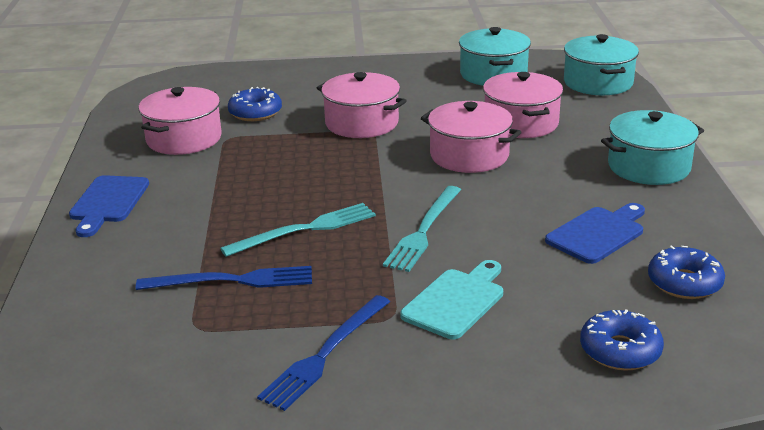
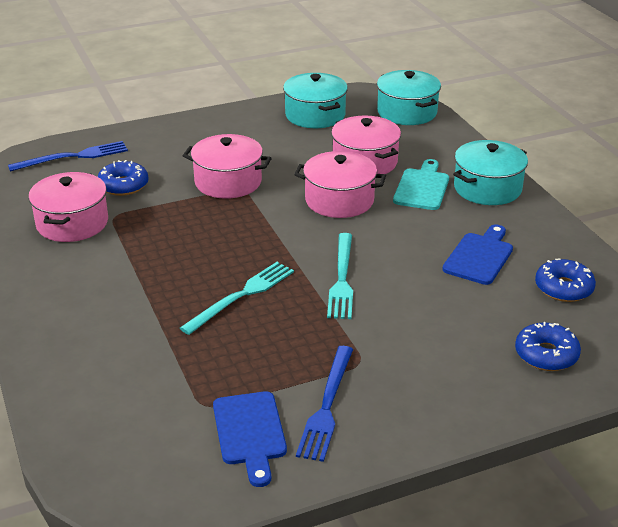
camera: 20 degrees left, 5 degrees up
(108, 202) = (43, 301): blue cutting board -> blue cutting board (250, 432)
(232, 281) = (208, 356): blue fork -> blue fork (73, 157)
(456, 301) = (403, 338): turquoise cutting board -> turquoise cutting board (422, 187)

